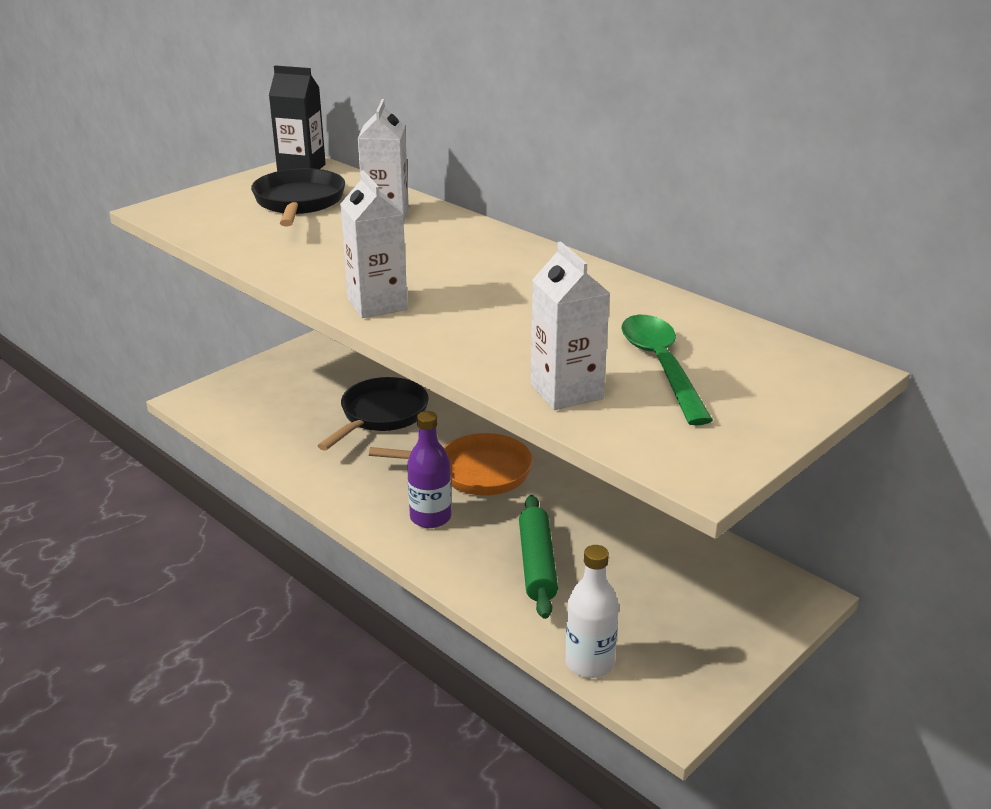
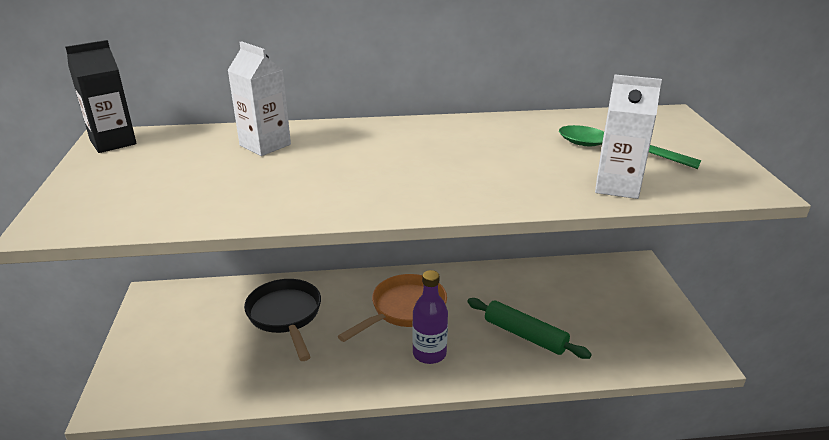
camera: 50 degrees left, 0 degrees up
(299, 203) = (174, 165): black pan -> none
(377, 304) = (405, 199): white carton -> none
(589, 663) = (634, 364): white bottle -> none

